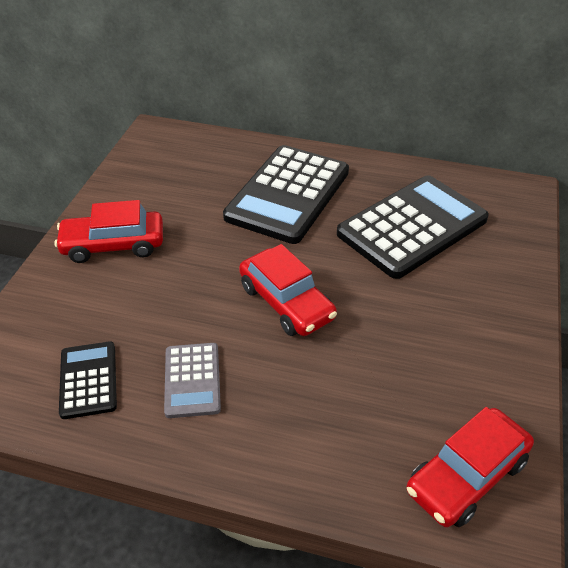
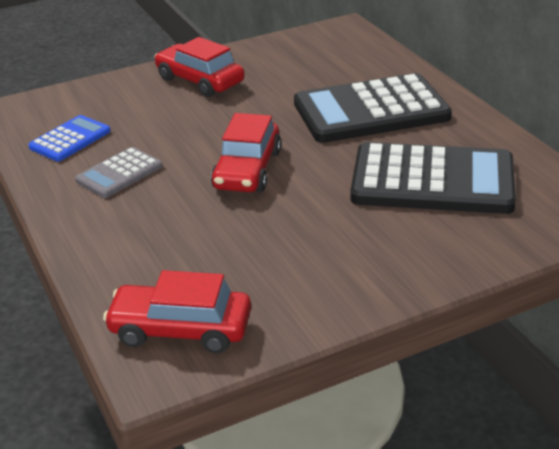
camera: 50 degrees right, 10 degrees down
(88, 380) = (70, 139): black calculator -> blue calculator

